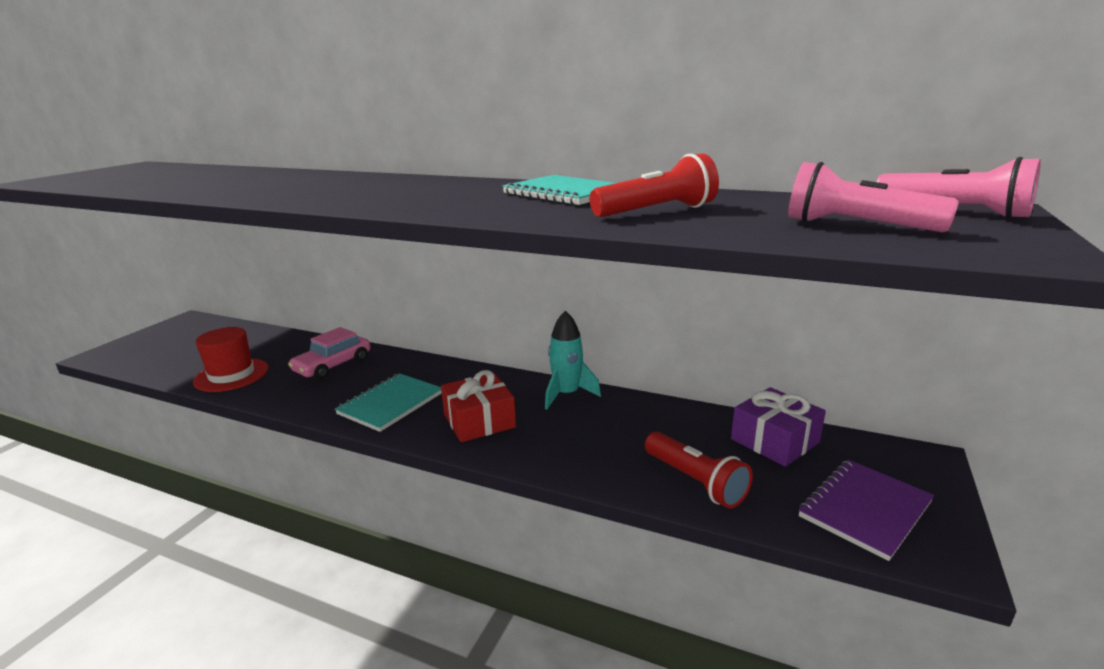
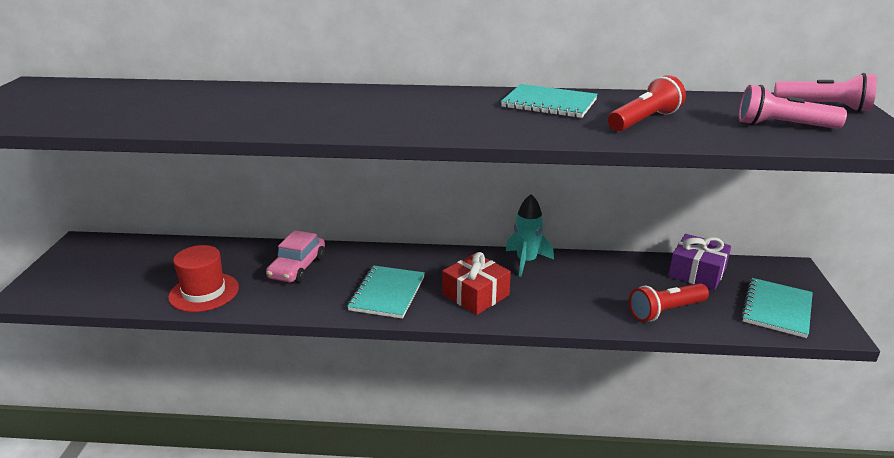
camera: 20 degrees left, 5 degrees up
(695, 481) = (666, 311): red flashlight -> red flashlight turned 120 degrees clockwise
(865, 509) = (776, 309): purple notebook -> turquoise notebook

